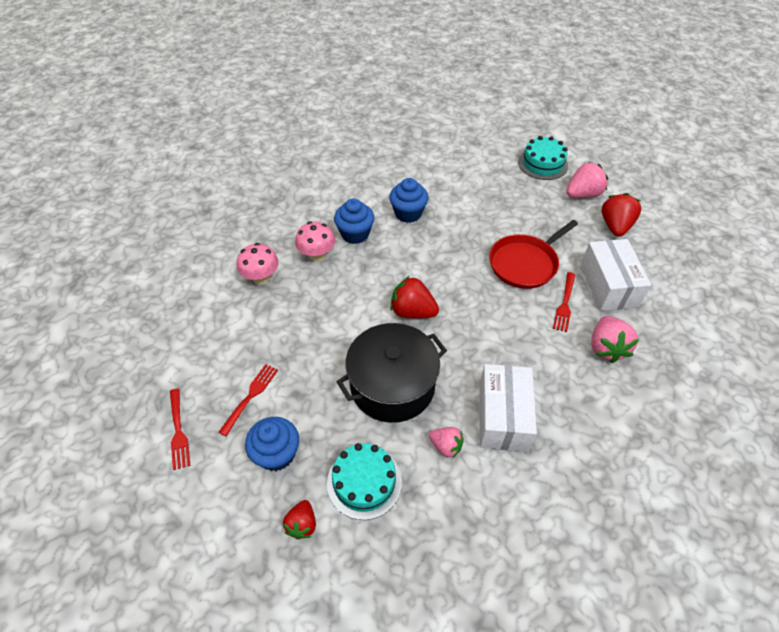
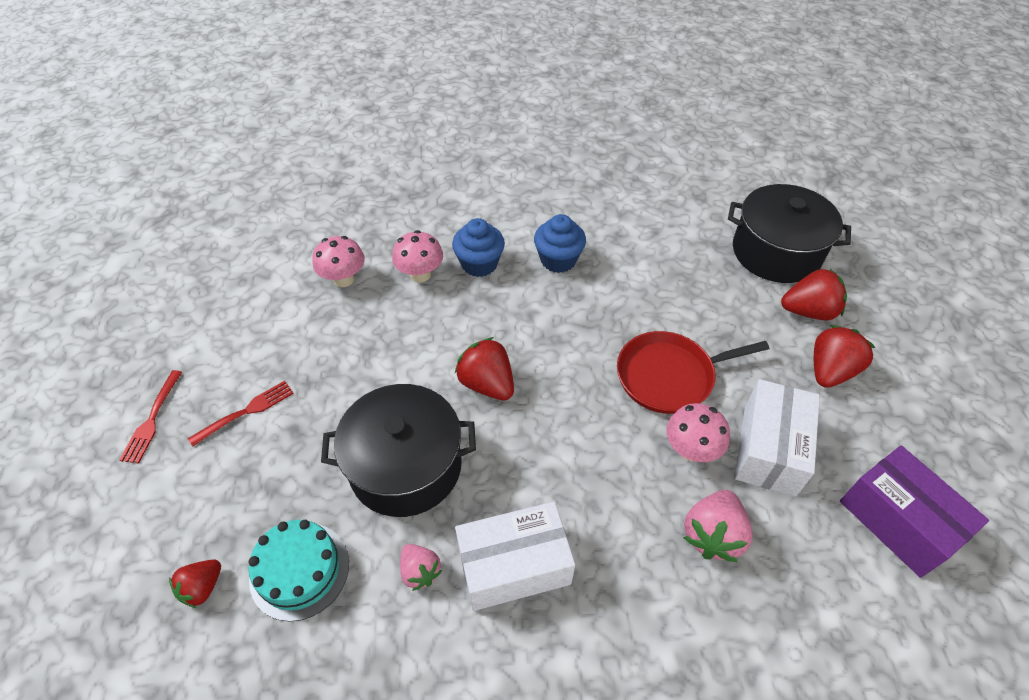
camera: 25 degrees right, 0 degrees up
(276, 454) = (230, 491): blue cupcake -> none
(503, 416) = (514, 565): white box -> white box turned 45 degrees clockwise
(543, 163) = (776, 252): turquoise cake -> black pot
(564, 303) = (691, 450): red fork -> pink mushroom
(583, 194) = (808, 311): pink strawberry -> red strawberry
(698, 299) = (897, 521): none -> purple box

